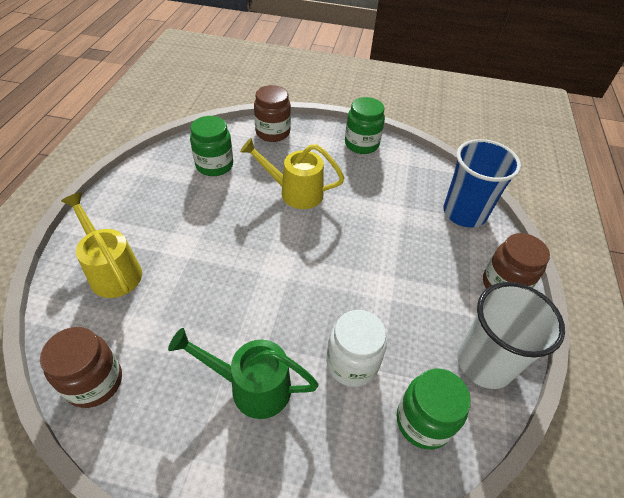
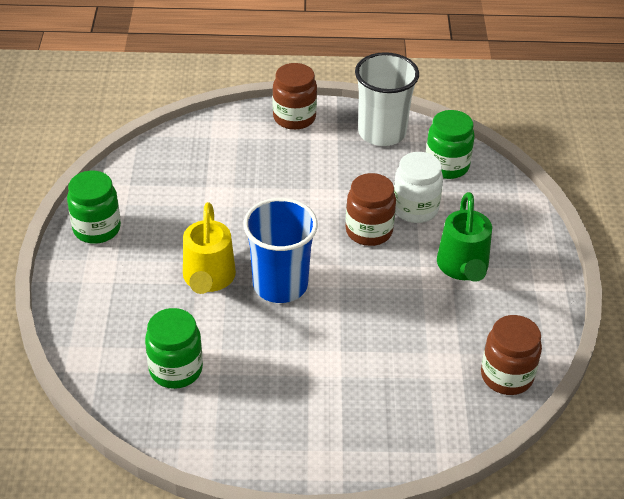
camera: 100 degrees left, 5 degrees down
(112, 270) = (382, 412): yellow watering can -> none
(272, 132) = (87, 323): brown jar -> brown jar (369, 231)
(464, 213) = (204, 140): blue cup -> blue cup (280, 285)

